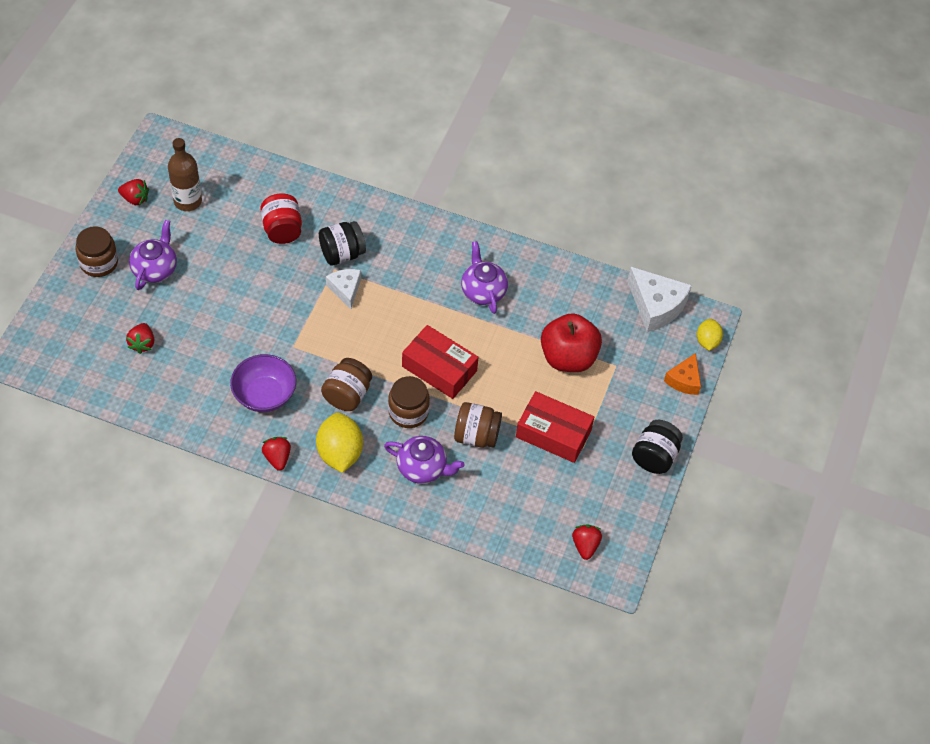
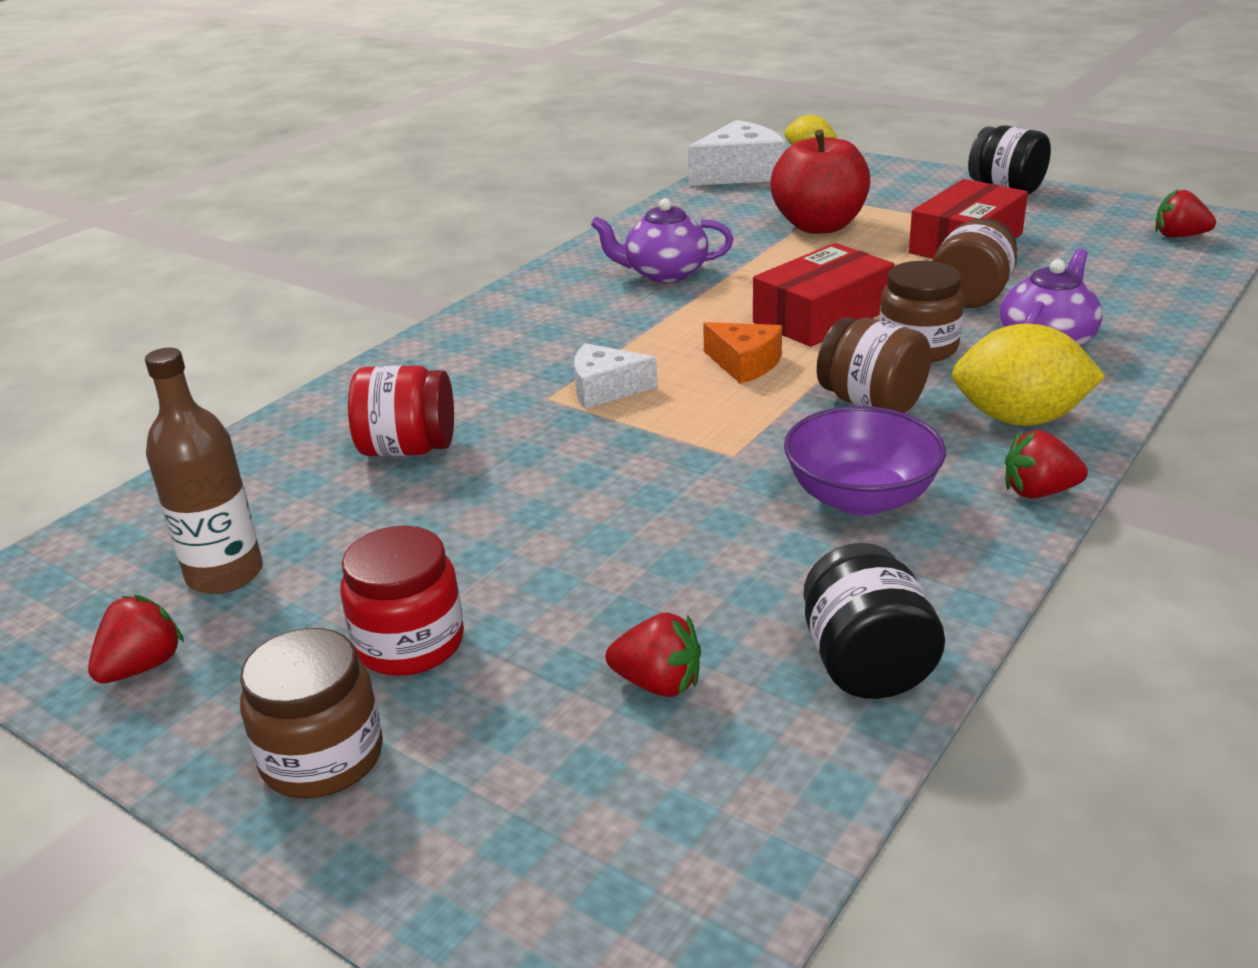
camera: 70 degrees left, 25 degrees down
(155, 269) = (409, 643): purple teapot -> red jar
(342, 254) = (514, 387): black jar -> black jar (866, 664)
(684, 380) = (872, 167): orange cheese -> orange cheese (744, 364)

